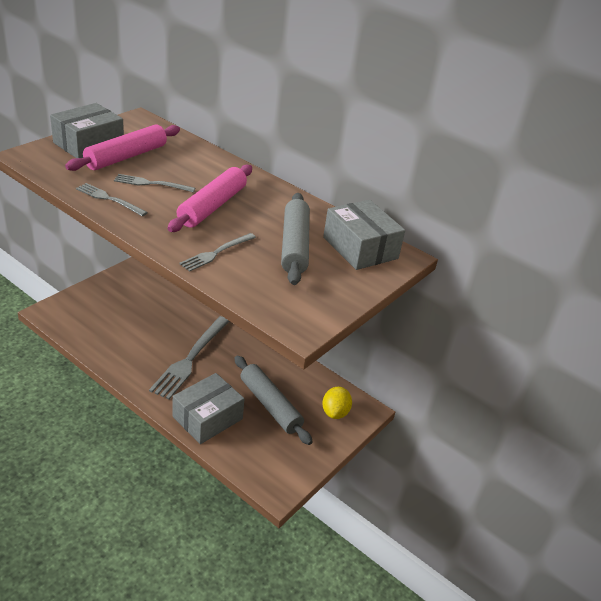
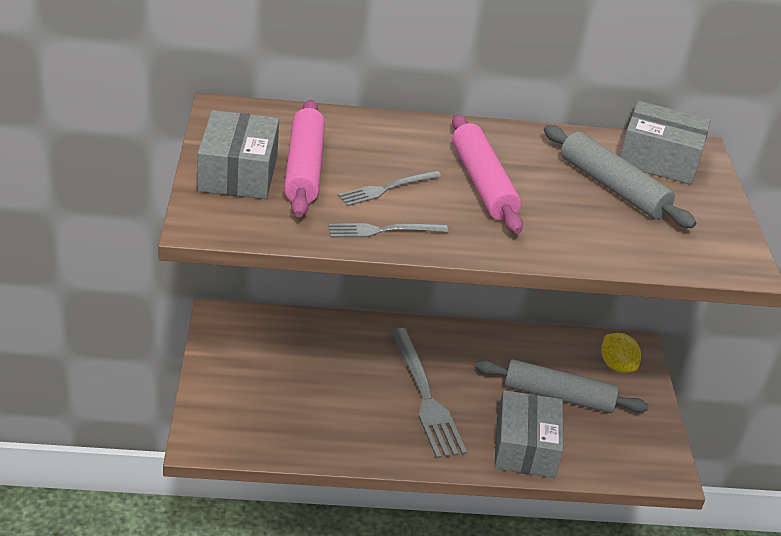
camera: 40 degrees left, 0 degrees up
(216, 253) = (571, 234): grey fork -> none

